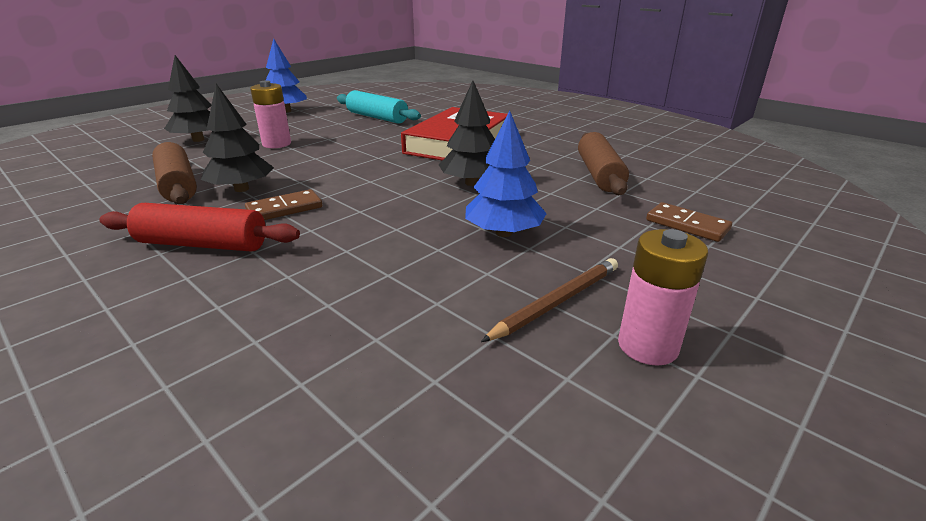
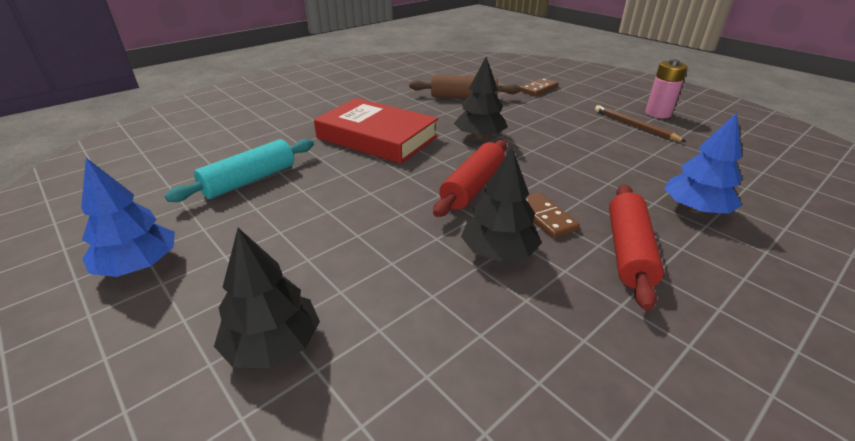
camera: 85 degrees left, 5 degrees up
(177, 185) = (489, 310): brown rolling pin -> none
(277, 144) = (335, 250): pink battery -> none
(353, 180) = (472, 187): none -> red rolling pin
(503, 233) = (563, 132): blue tree -> blue tree (695, 209)

